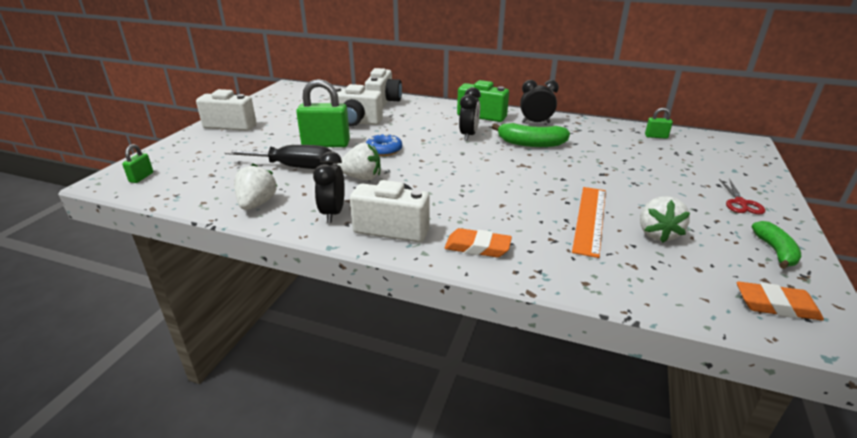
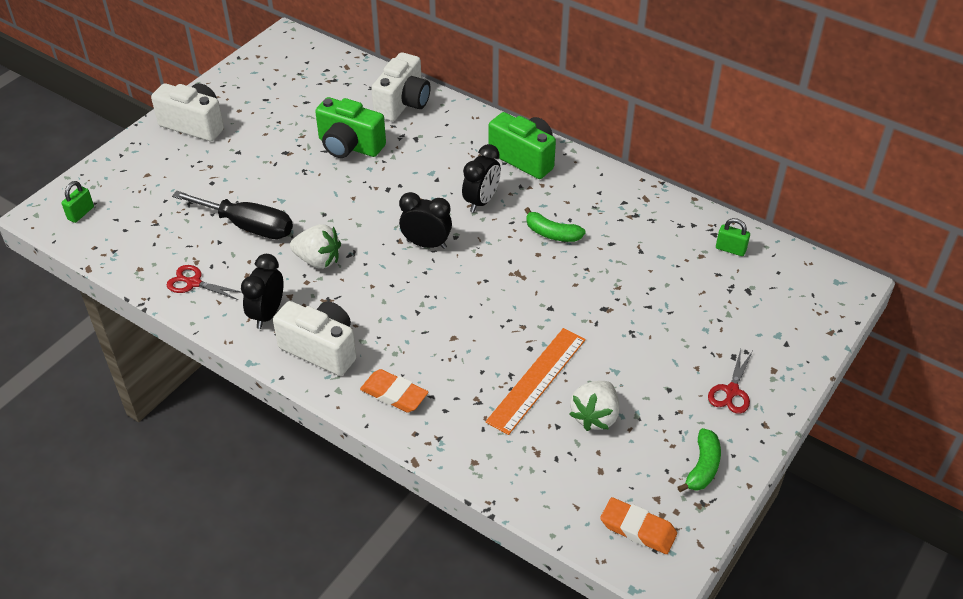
camera: 15 degrees right, 15 degrees up
(257, 204) = (193, 283): white strawberry -> red scissors
(326, 144) = (297, 187): green padlock -> none
(356, 122) = (349, 146): white camera -> green camera
(384, 150) = (362, 212): blue donut -> none
(530, 144) = (552, 233): green banana -> green banana, size x0.66
(536, 122) = (586, 188): black clock -> black clock (426, 244)

